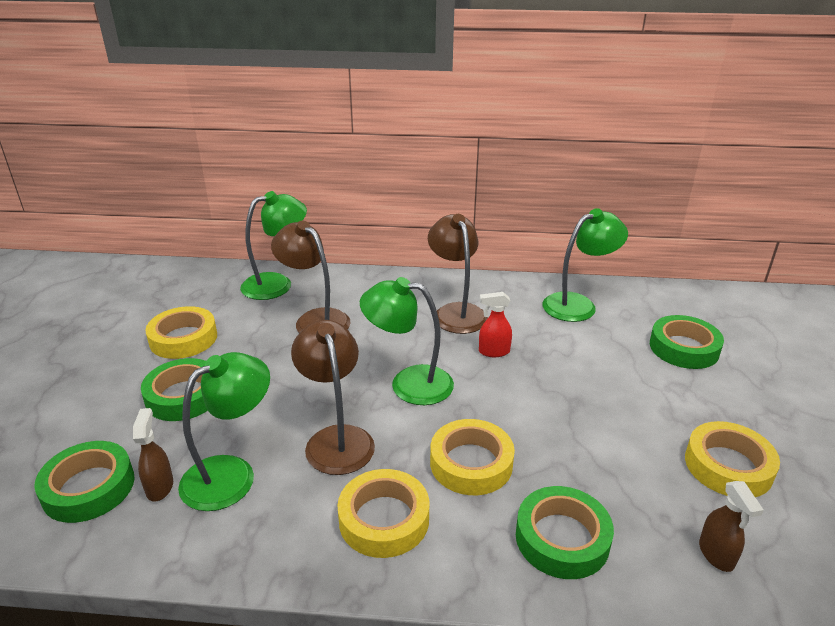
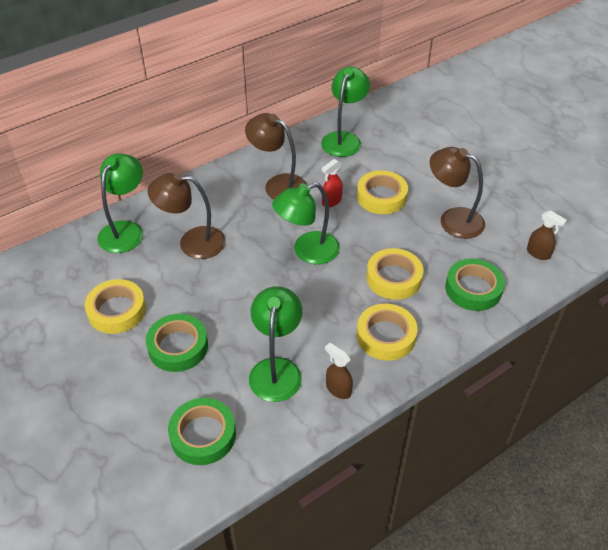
camera: 40 degrees left, 15 degrees up
(160, 487) = (245, 404): brown spray bottle -> brown spray bottle (338, 389)
(336, 439) = (308, 311): brown lamp -> brown lamp (453, 219)
(684, 348) = (427, 140): green tape -> none
(728, 466) = (506, 203): yellow tape -> yellow tape (381, 197)

